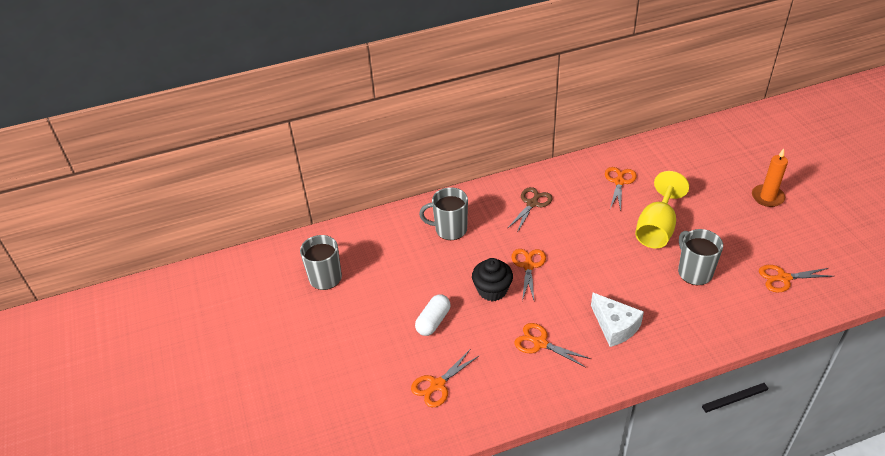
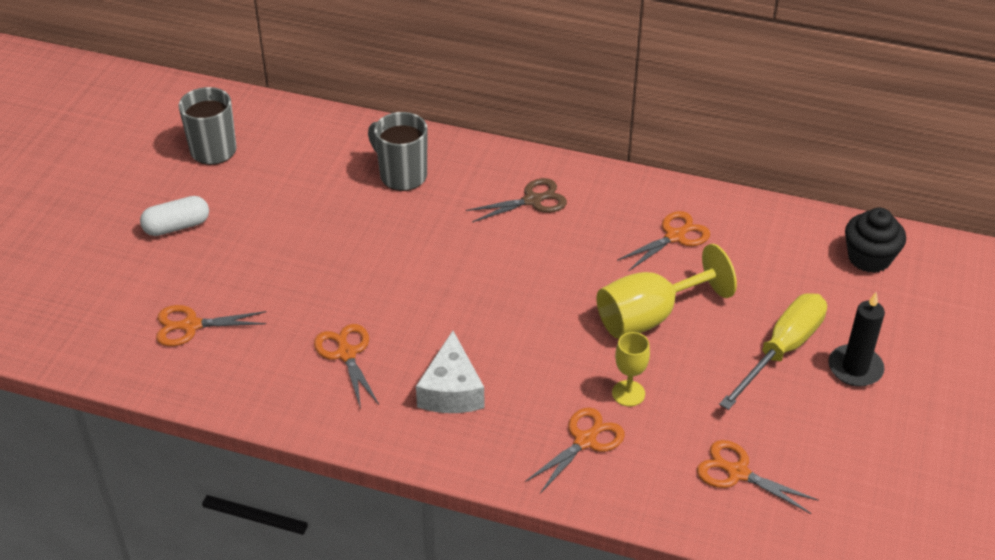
camera: 35 degrees right, 0 degrees up
(433, 321) = (265, 260): white capsule -> white capsule (177, 226)
(492, 290) = (366, 267): black cupcake -> black cupcake (869, 258)
(528, 265) = (439, 265): orange scissors -> orange scissors (585, 440)
(694, 272) = (628, 393): grey mug -> yellow goblet
(730, 208) = (782, 350): none -> yellow screwdriver
(767, 197) = (855, 368): orange candle -> black candle

